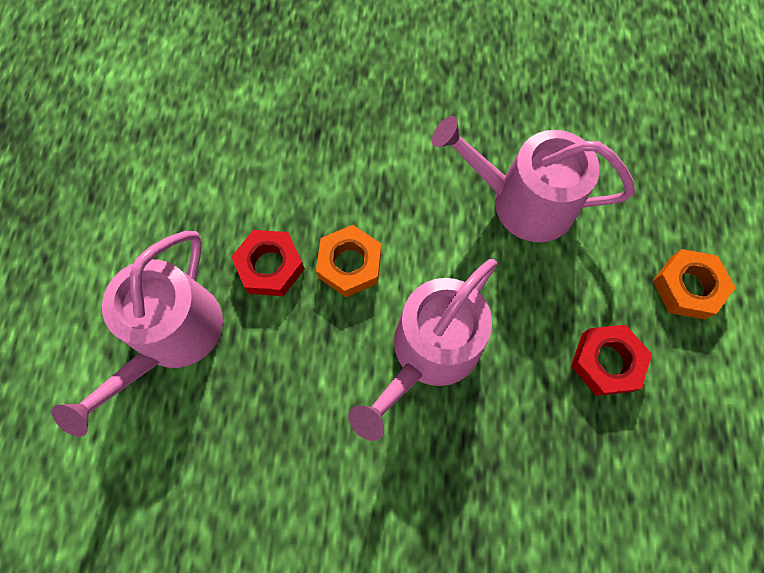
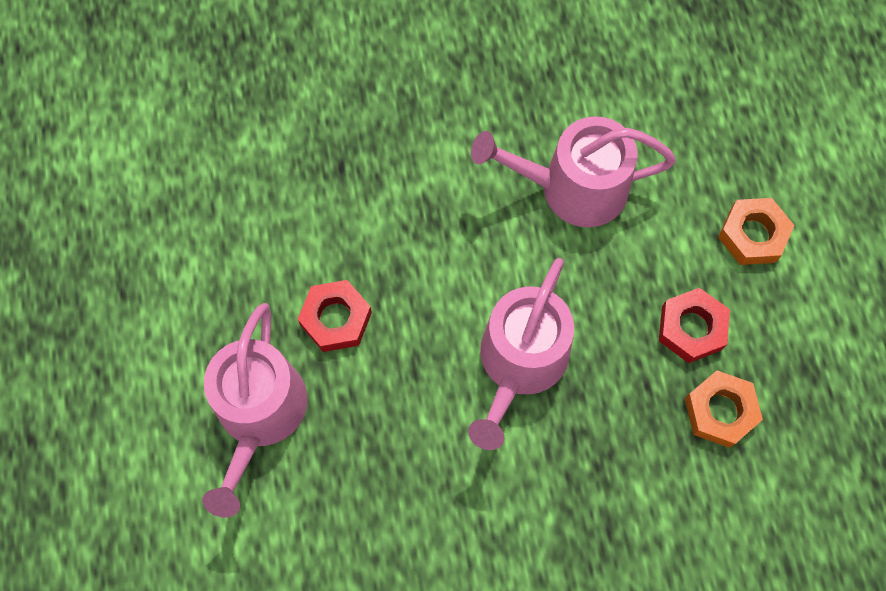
camera: 15 degrees left, 0 degrees up
(350, 264) = (416, 296): orange nut -> orange nut (720, 411)

